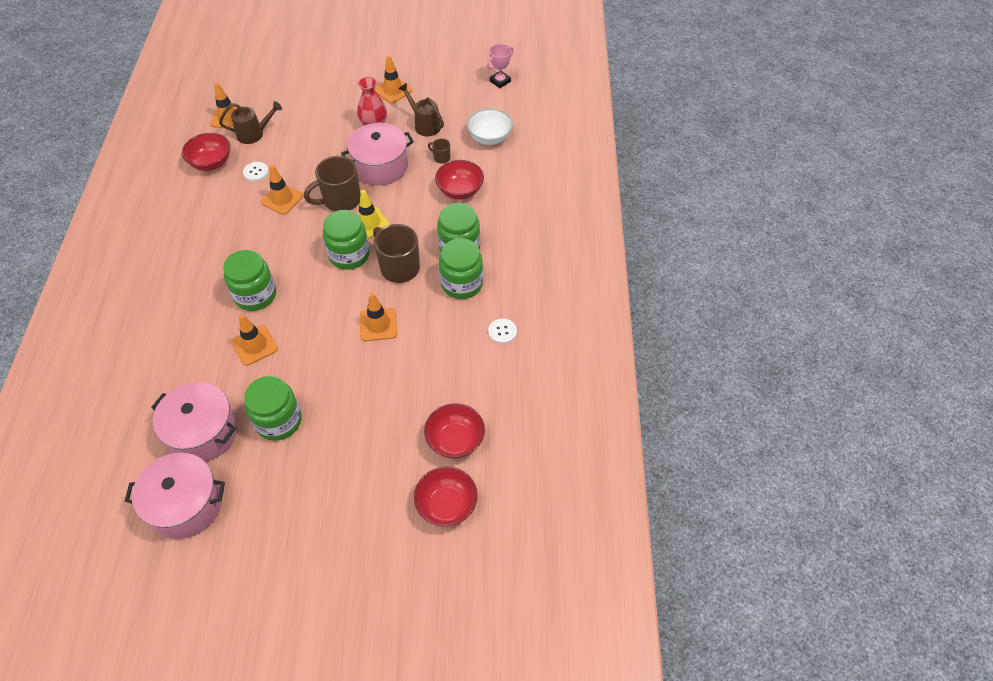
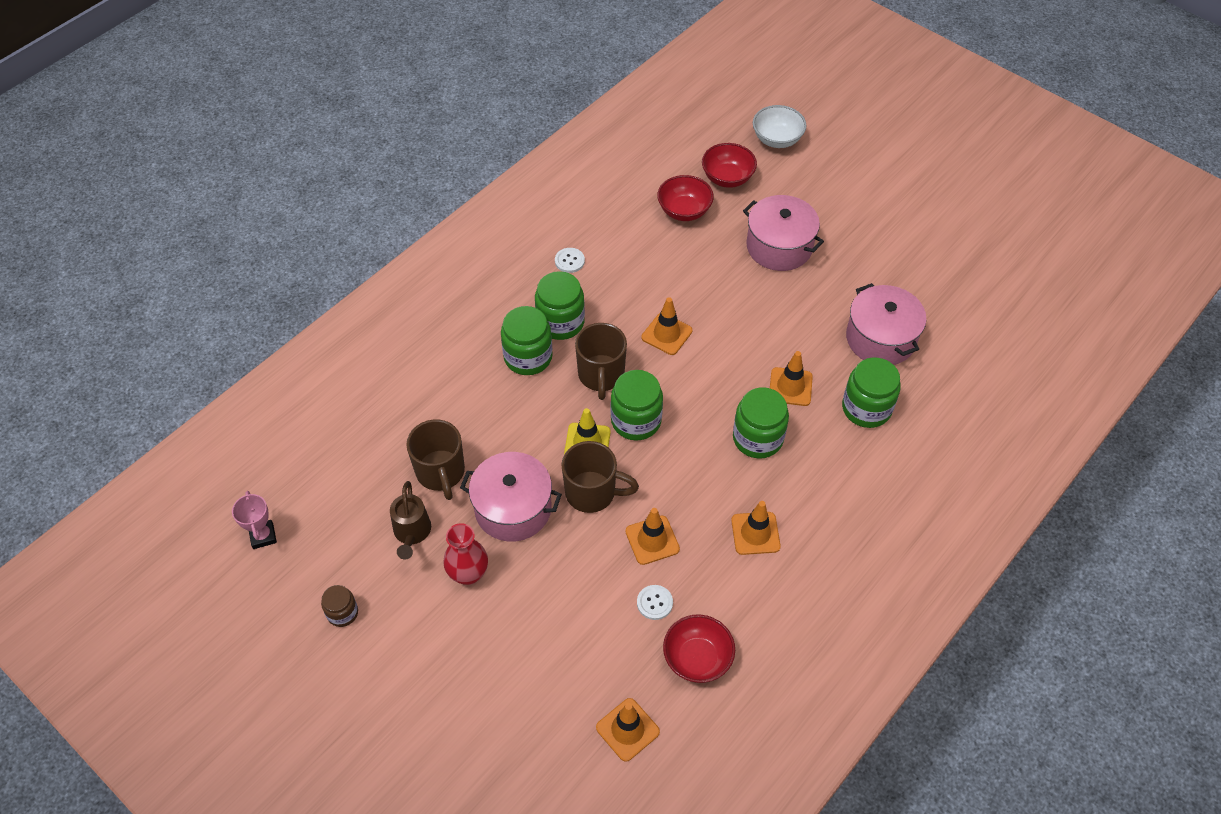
camera: 140 degrees left, 0 degrees up
(186, 505) = (922, 293): pink pot -> pink pot (779, 246)
(254, 134) = (615, 671): brown watering can -> none
(278, 421) = (811, 309): green jar -> green jar (866, 408)
(393, 90) = (393, 619): orange traffic cone -> orange traffic cone (755, 533)
(421, 79) = (342, 613): none -> brown jar
(441, 158) = (441, 473): brown mug -> brown mug, size x2.15
(460, 191) = (464, 418): red bowl -> none
(490, 138) = (365, 462): white bowl -> white bowl (777, 139)
(500, 81) = (263, 536): pink trophy -> pink trophy turned 75 degrees clockwise

